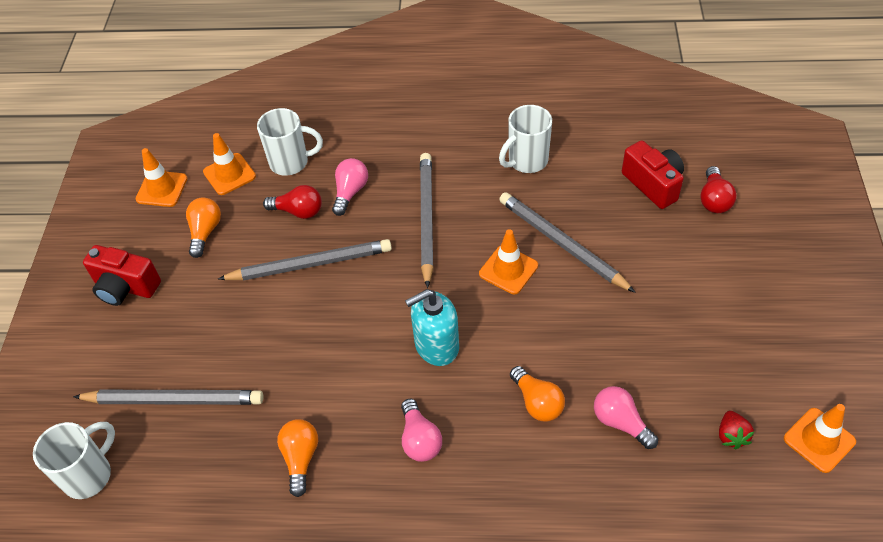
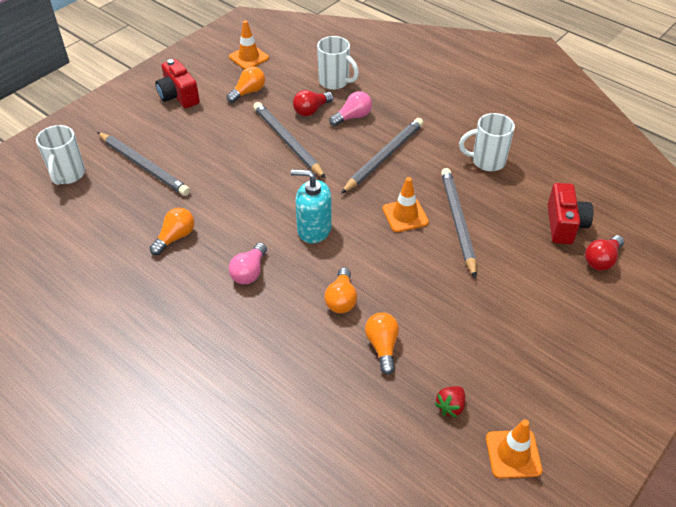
camera: 35 degrees right, 5 degrees down
(89, 475) = (67, 175): white mug -> white mug turned 105 degrees clockwise
(229, 174) = (293, 70): orange traffic cone -> none
(298, 211) = (311, 110): red light bulb -> red light bulb turned 90 degrees clockwise
(310, 264) = (288, 142): grey pencil -> grey pencil turned 150 degrees counterclockwise
(620, 422) = (382, 346): pink light bulb -> orange light bulb

